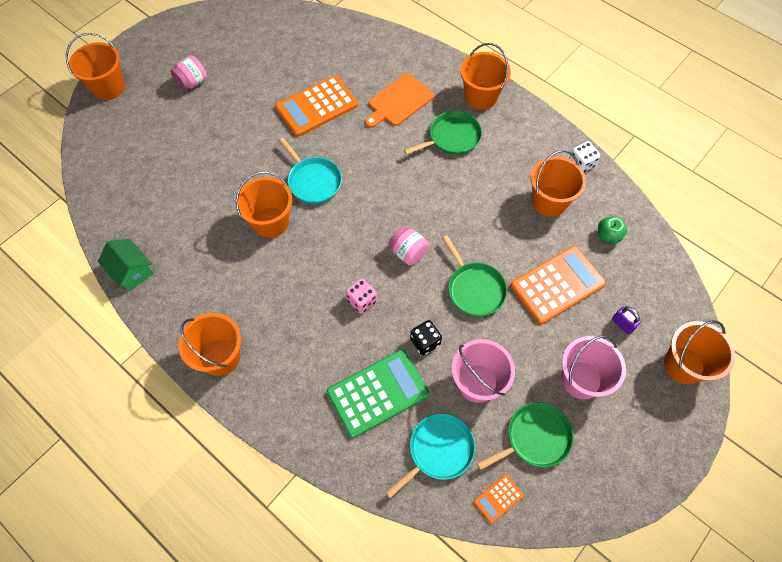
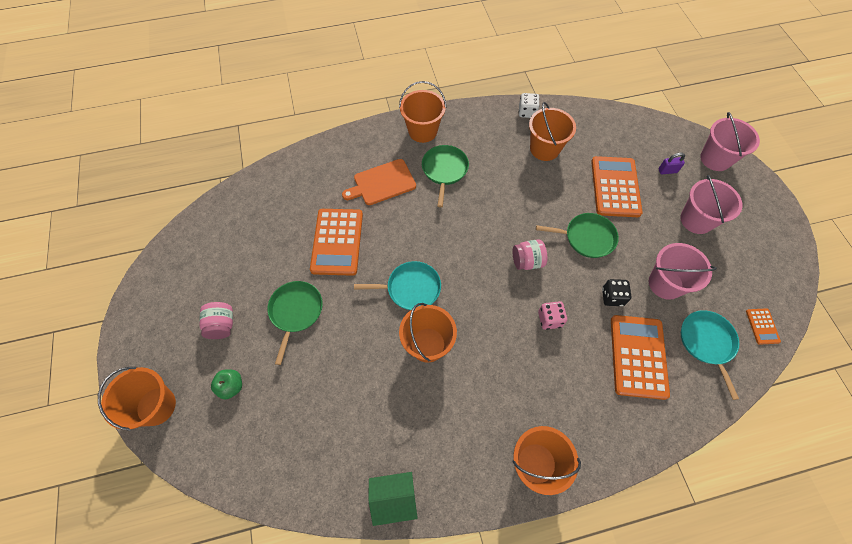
camera: 55 degrees left, 0 degrees up
(377, 393) = (638, 356): green calculator -> orange calculator
(399, 101) = (382, 183): orange cutting board -> orange cutting board turned 75 degrees clockwise
(535, 438) = (726, 274): green pan -> green pan (295, 312)
(608, 236) = (595, 135): green apple -> green apple (231, 386)
(684, 365) = (715, 159): orange bucket -> pink bucket

